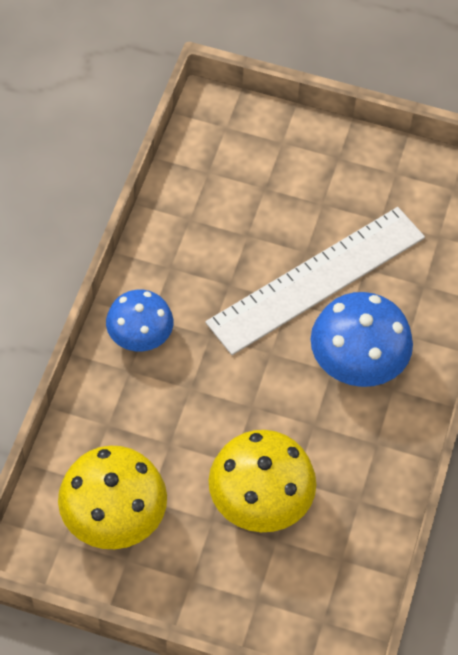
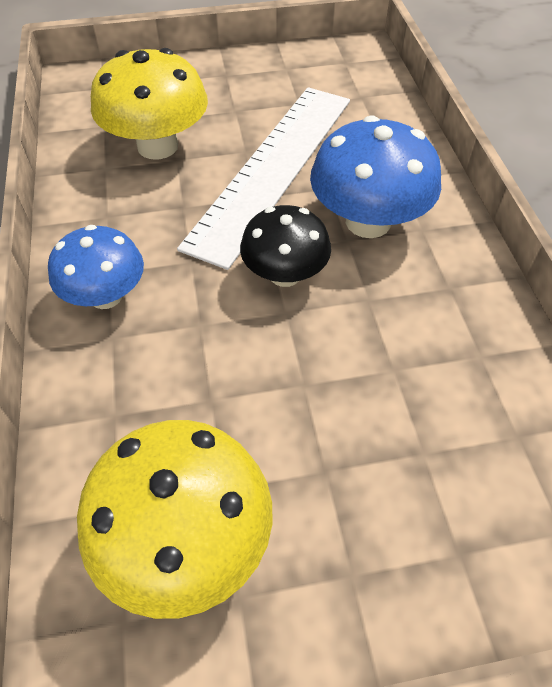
camera: 25 degrees left, 5 degrees down
(260, 501) = (369, 415): yellow mushroom -> yellow mushroom (157, 146)
(269, 378) = (285, 274): none -> black mushroom

